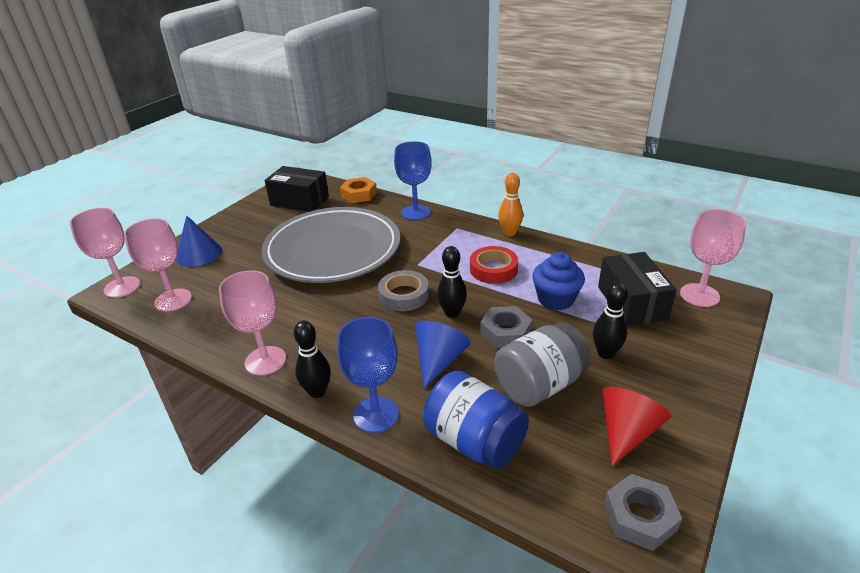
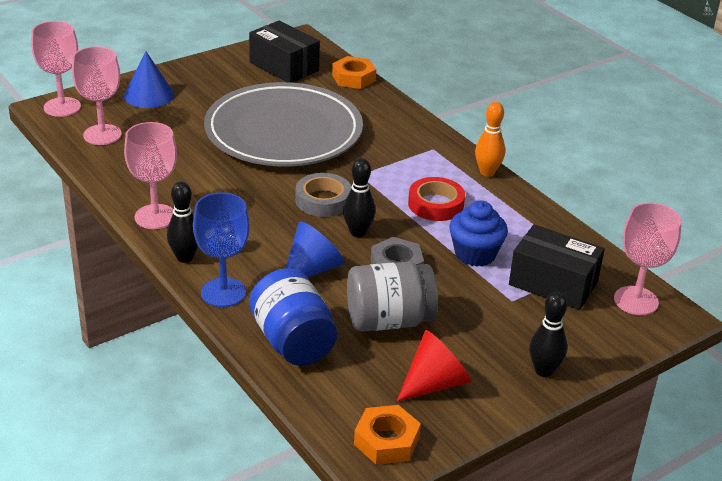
camera: 20 degrees right, 0 degrees up
(415, 212) = (401, 118): blue goblet -> none
(605, 353) = (478, 317): black bowling pin -> black bowling pin (544, 370)
(632, 303) = (553, 283): black box -> black box turned 75 degrees counterclockwise
(639, 517) = (386, 441): grey nut -> orange nut

